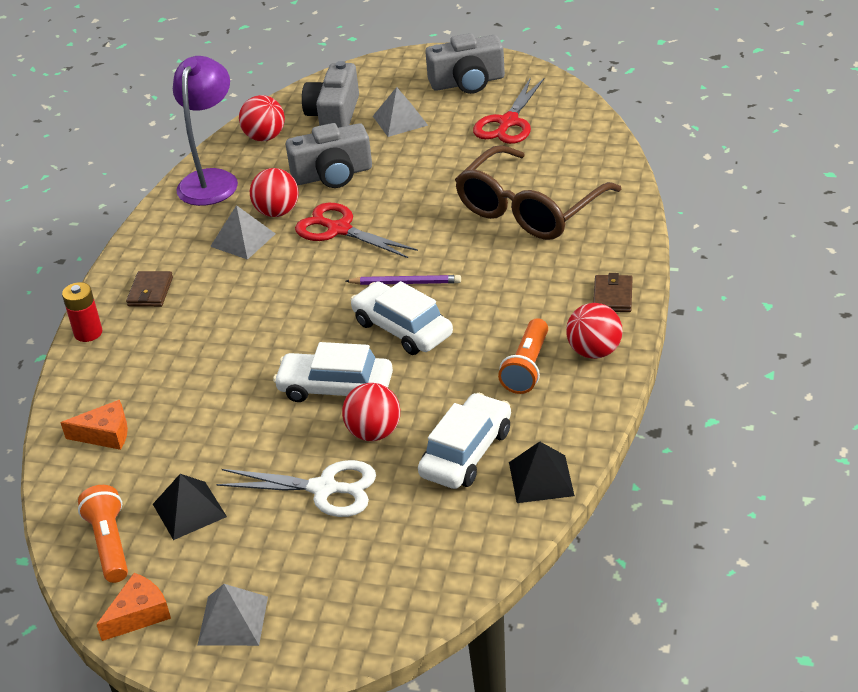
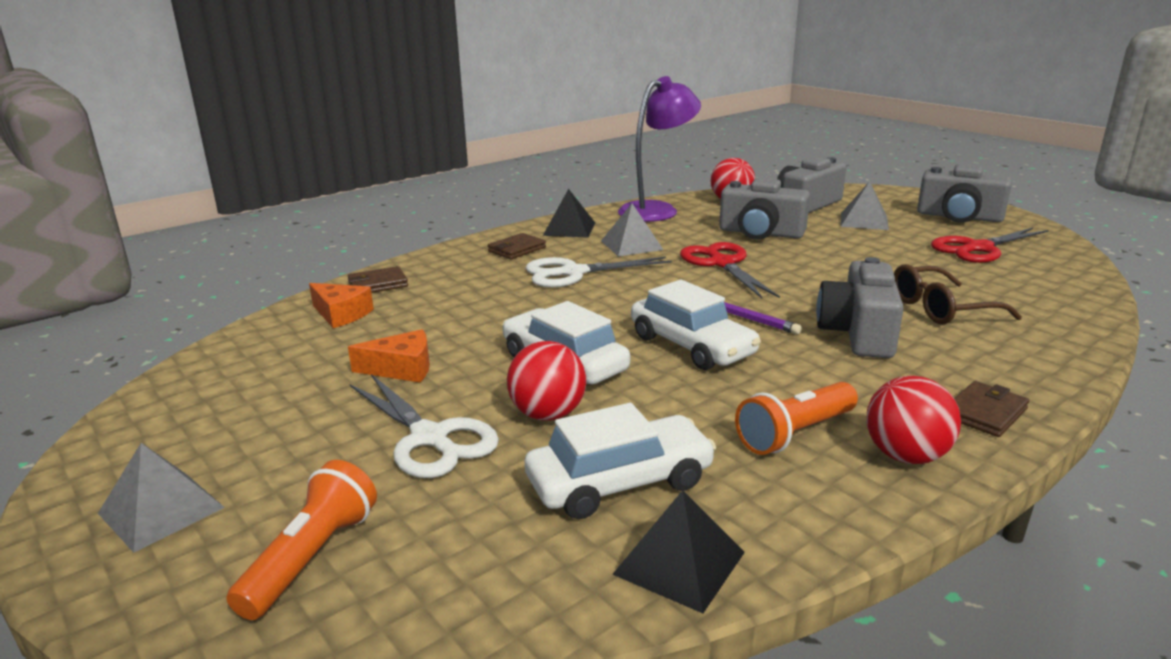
camera: 35 degrees right, 15 degrees down
(86, 390) = (378, 284): none -> brown wallet
(88, 333) = (437, 255): red battery -> none
(109, 544) = (206, 386): orange flashlight -> orange flashlight (312, 557)
(139, 614) = (118, 454): orange cheese -> orange cheese (402, 369)
(189, 510) = (300, 394): black pyramid -> black pyramid (569, 229)
(234, 297) = (573, 273): none -> white scissors
(277, 212) = (682, 239): red ball -> none
(402, 328) = (691, 346): white car -> white car turned 150 degrees clockwise
(496, 261) = (858, 333): none -> grey camera
(529, 209) = (940, 309): brown glasses -> brown glasses, size x0.59

